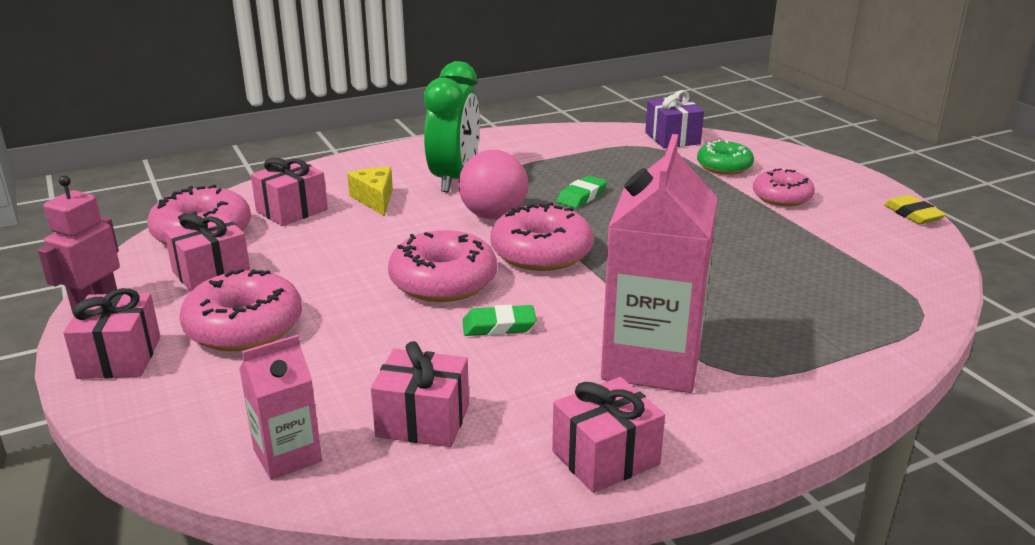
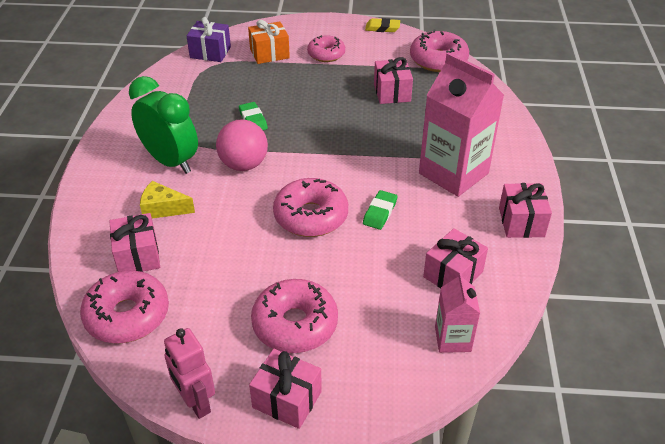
camera: 60 degrees left, 15 degrees up
(211, 273) = (201, 324): pink gift -> pink gift (392, 92)
(541, 253) = (310, 164): pink donut -> pink donut (438, 60)
(724, 166) = (269, 53): green donut -> orange gift

